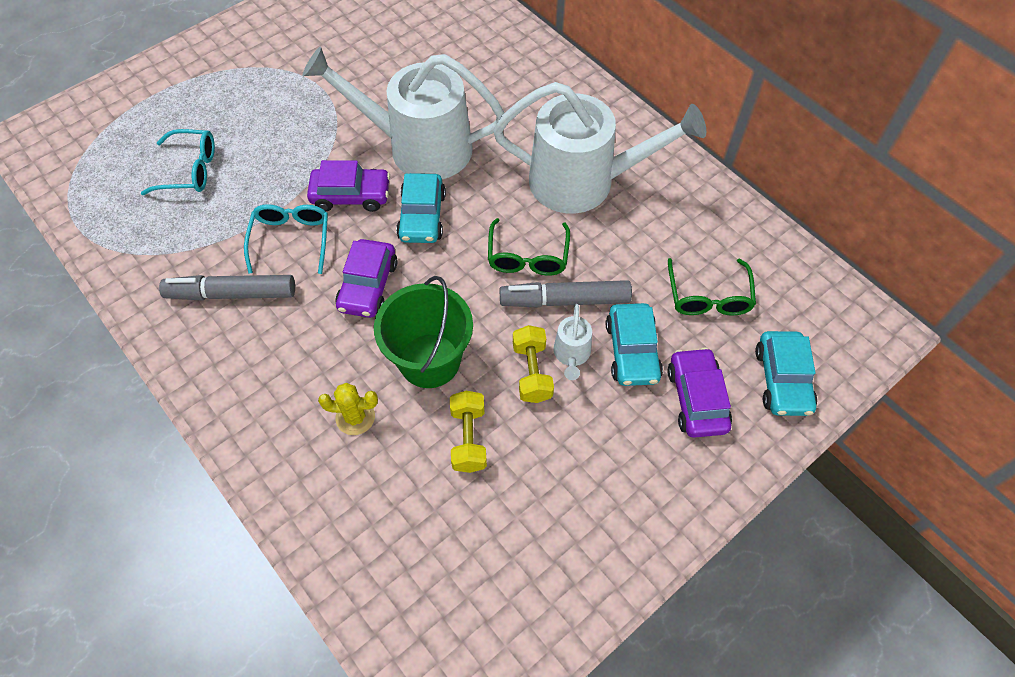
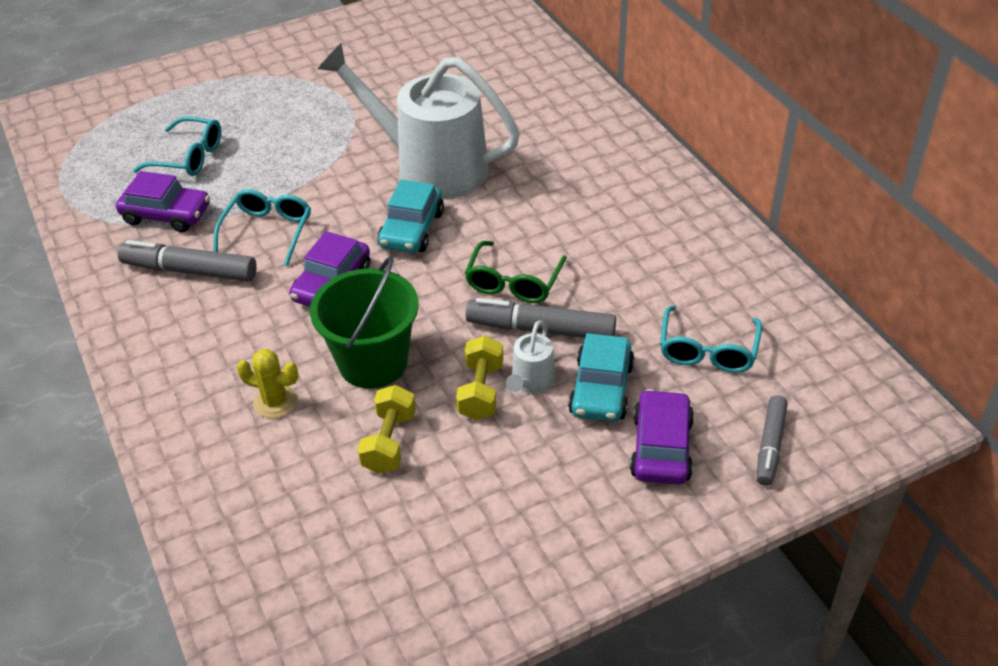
camera: 15 degrees right, 15 degrees down
(351, 195) = (343, 201): purple car -> purple car (166, 215)
(584, 182) = (600, 222): white watering can -> none
(708, 297) = (707, 351): green glasses -> turquoise glasses
(782, 380) = (770, 446): turquoise car -> grey marker

